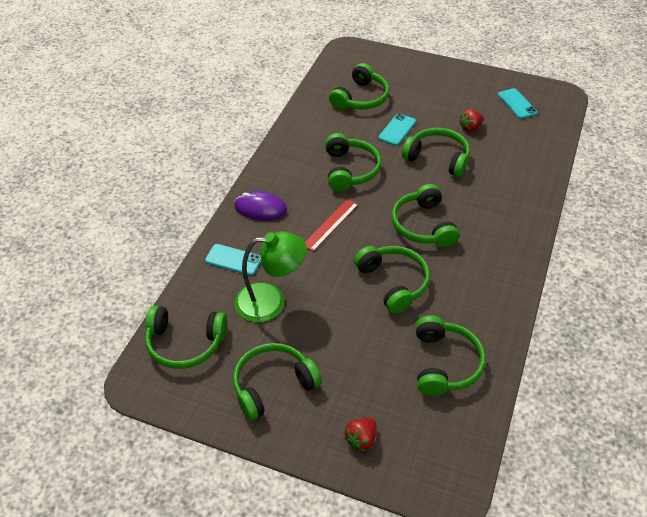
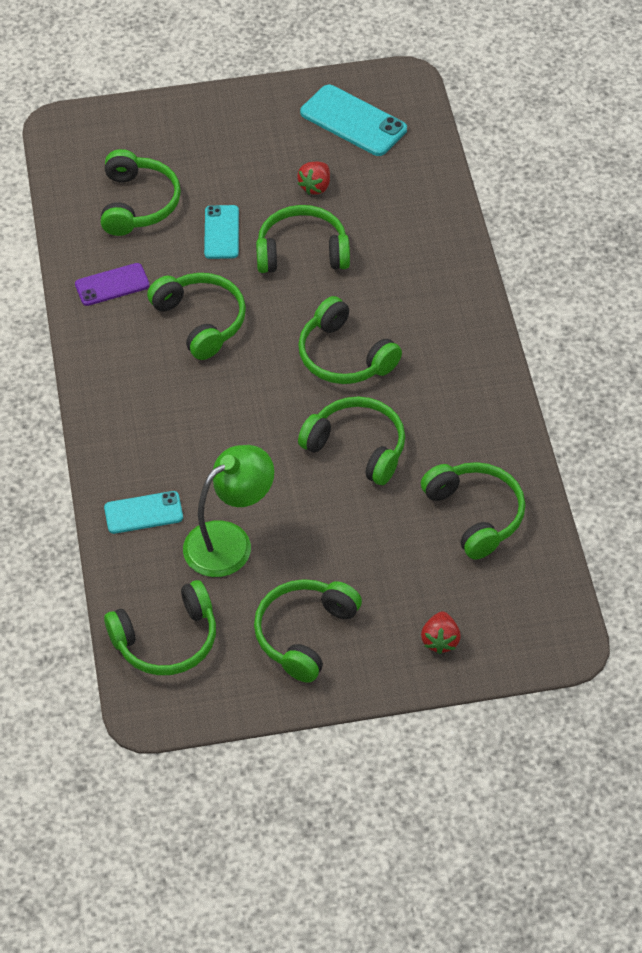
camera: 30 degrees left, 5 degrees up
(260, 208) = (124, 429): purple mouse -> none
(314, 131) = (112, 285): none -> purple phone
(330, 224) = (230, 409): red ruler -> none
(517, 104) = (353, 121): turquoise phone -> turquoise phone, size x1.56

